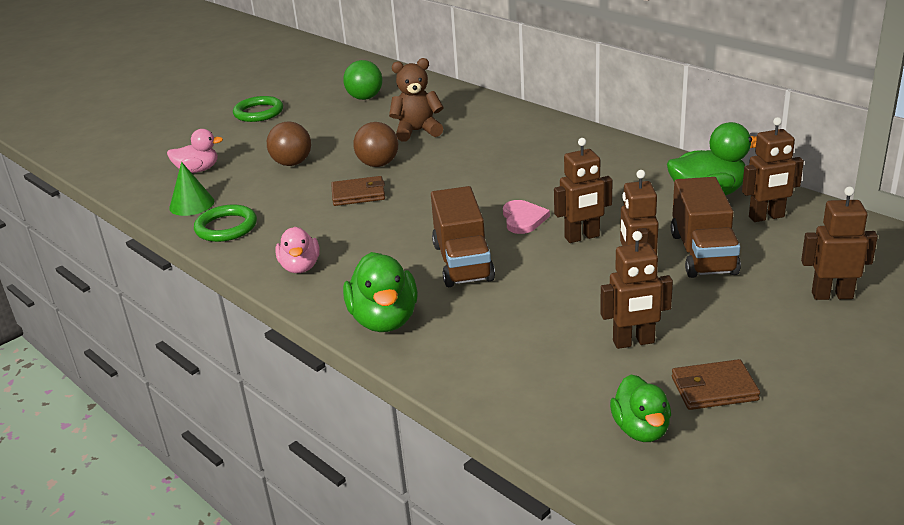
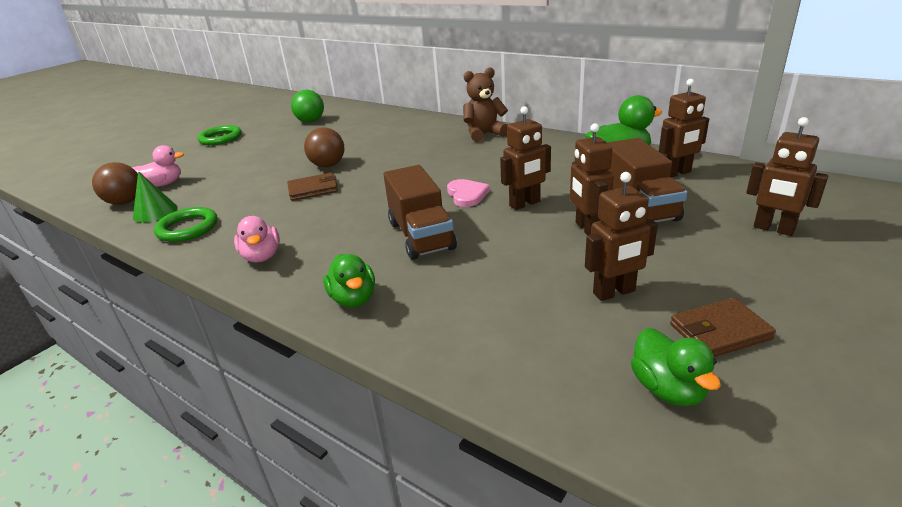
camera: 10 degrees left, 0 degrees up
(292, 163) = (251, 171): brown ball -> brown ball (125, 202)
(384, 320) = (353, 299): green duck -> green duck, size x0.66
(417, 131) = (358, 139): brown teddy bear -> brown teddy bear (484, 134)
(832, 295) = (773, 229): brown robot -> brown robot turned 135 degrees counterclockwise

